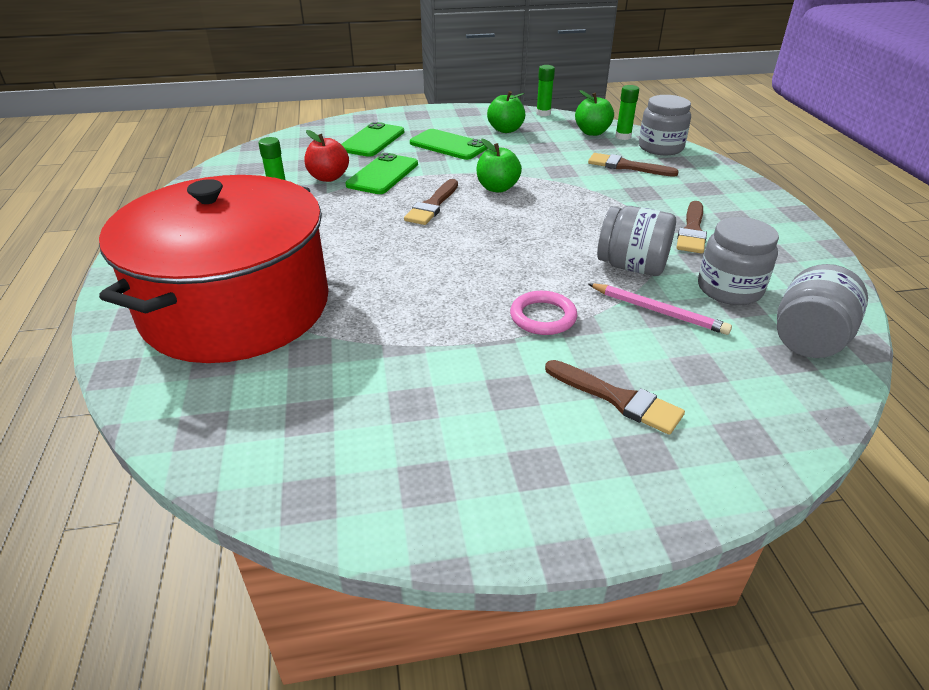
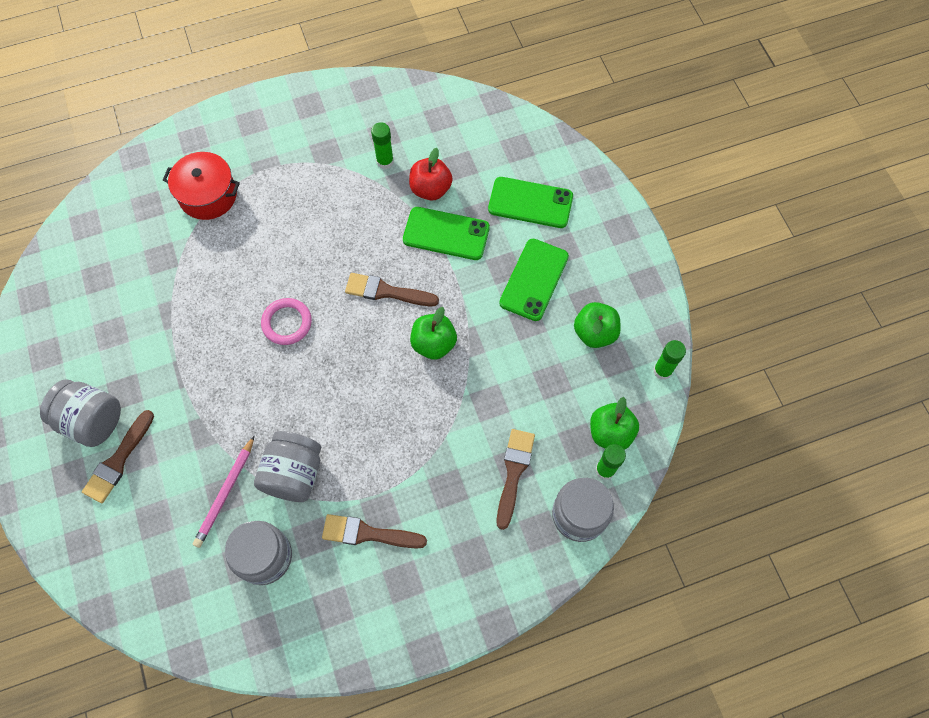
camera: 80 degrees right, 30 degrees up
(236, 307) = (208, 195): red pot -> red pot, size x0.44
(543, 317) = (211, 405): pink ring -> pink ring (287, 323)
(808, 340) = (194, 611): grey jar -> grey jar (92, 420)

